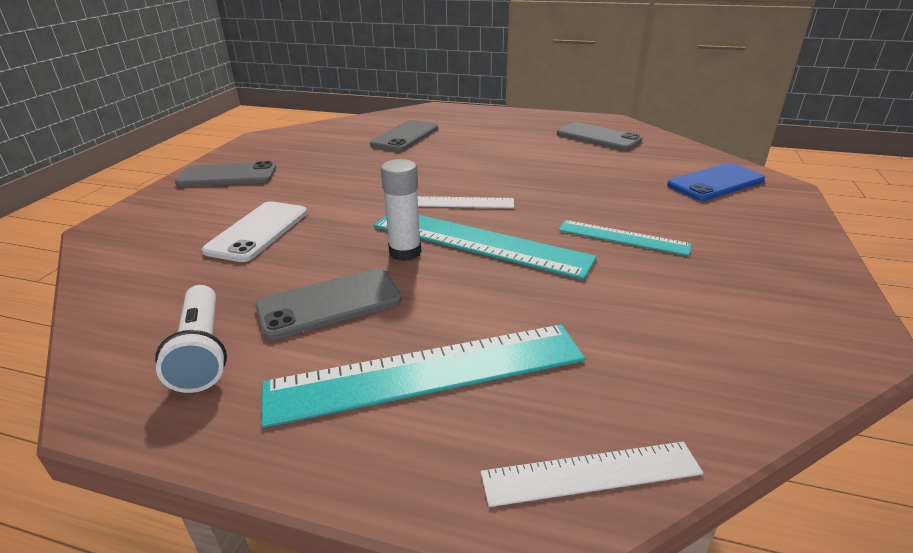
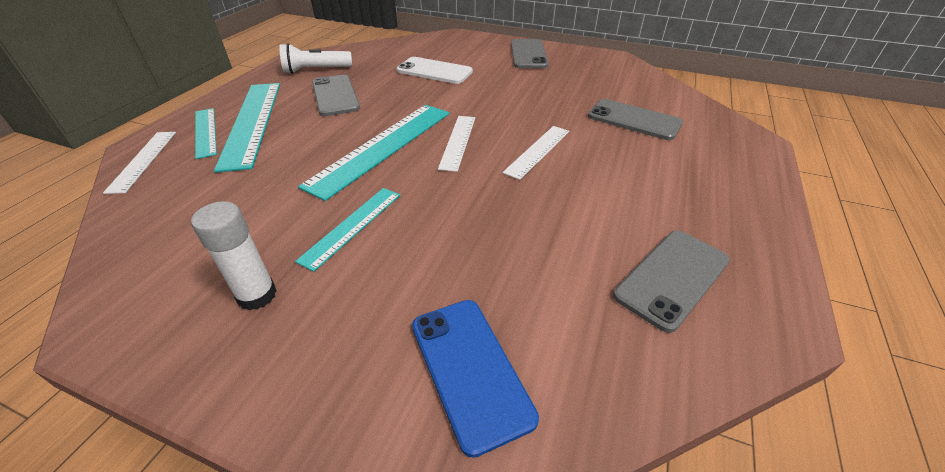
camera: 95 degrees right, 10 degrees up
(405, 252) = (382, 117): white glue stick -> white glue stick (257, 295)
(466, 169) = (537, 151): none -> white ruler
(471, 424) = (205, 132): none -> turquoise ruler

